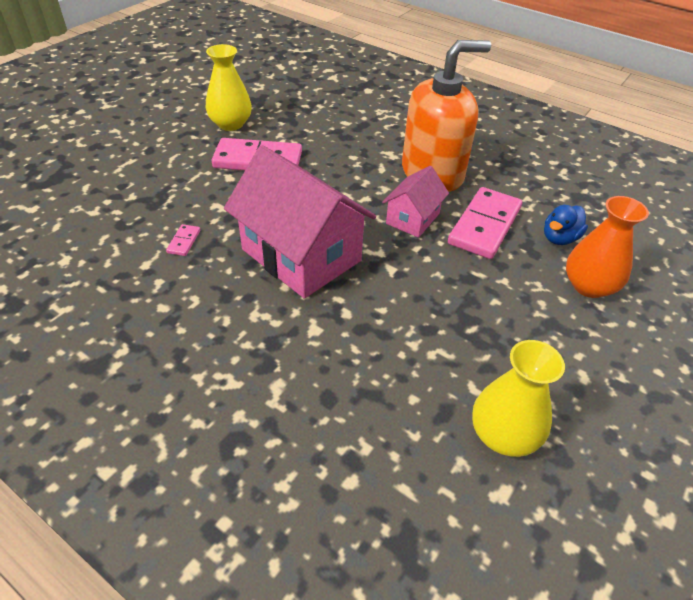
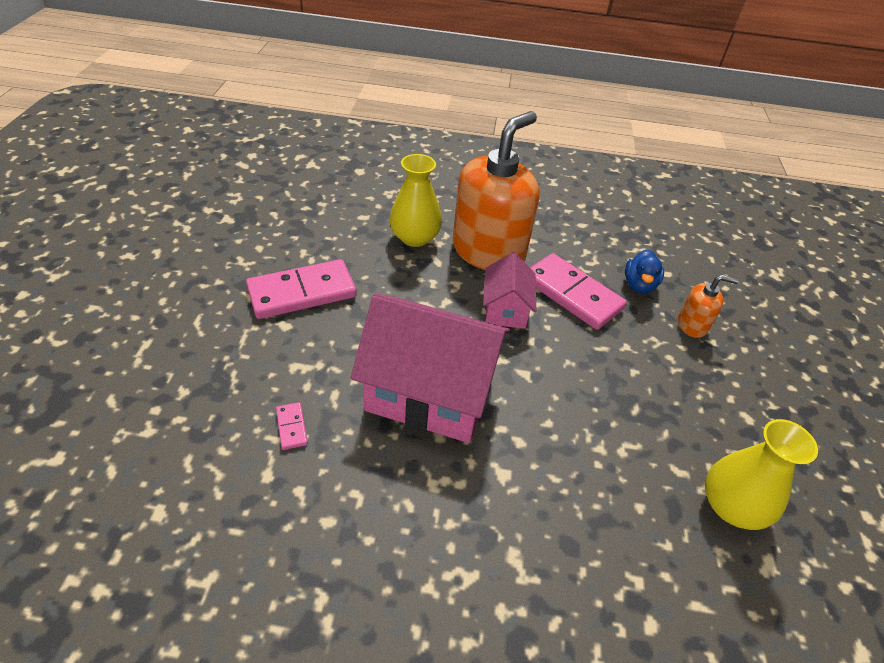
camera: 30 degrees left, 0 degrees up
(231, 124) = (237, 255): yellow vase -> yellow vase (414, 237)
(485, 226) = (572, 294): pink domino -> pink domino turned 45 degrees counterclockwise
(589, 286) = (692, 325): orange vase -> orange soap dispenser

